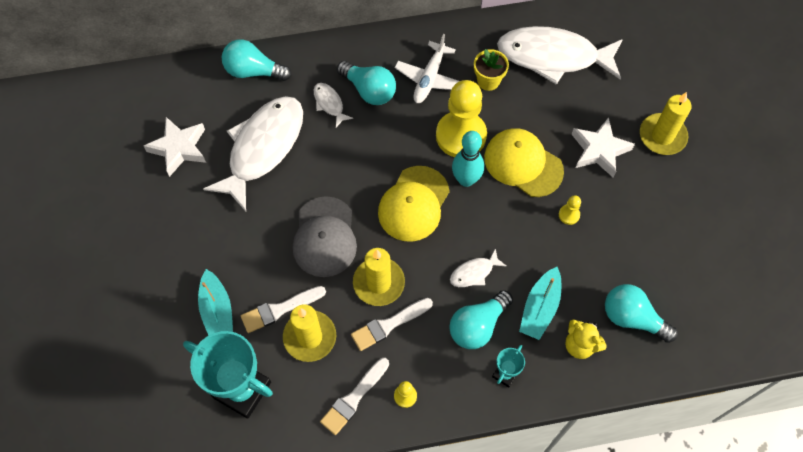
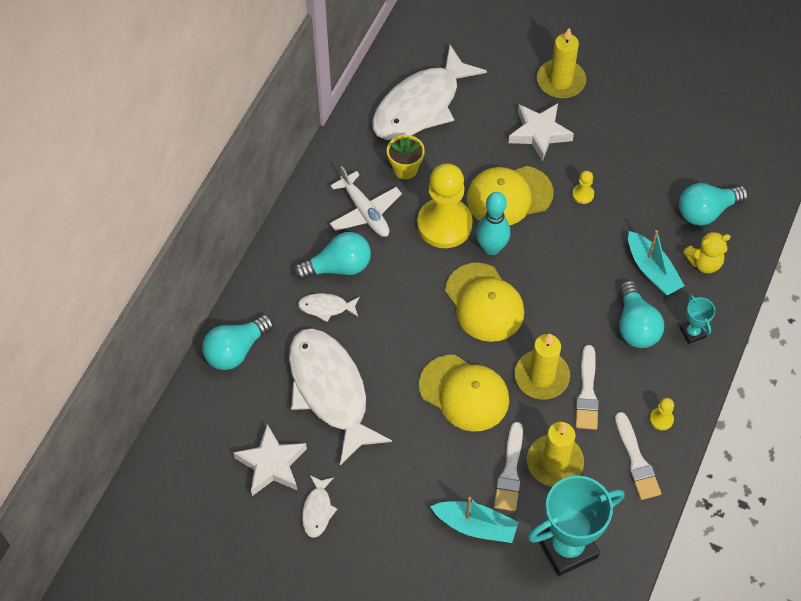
camera: 55 degrees left, 5 degrees down
(324, 237) = (464, 393): grey cap -> yellow cap
(474, 273) = (585, 298): white fish -> white fish (317, 510)

